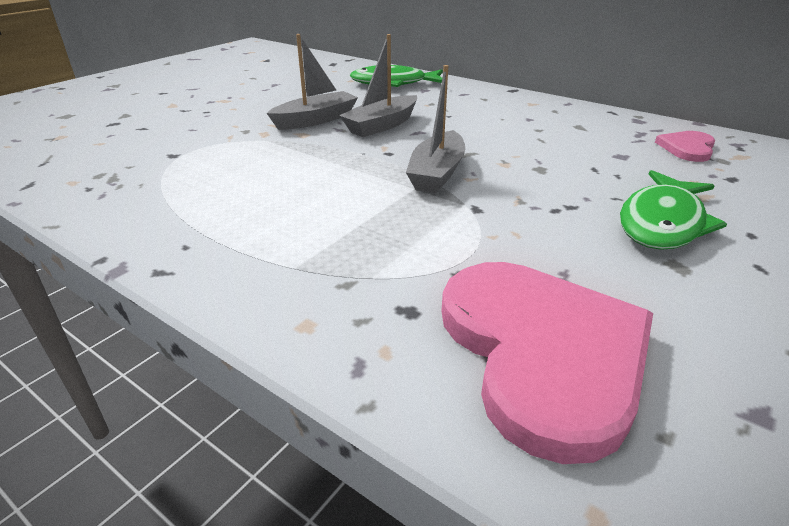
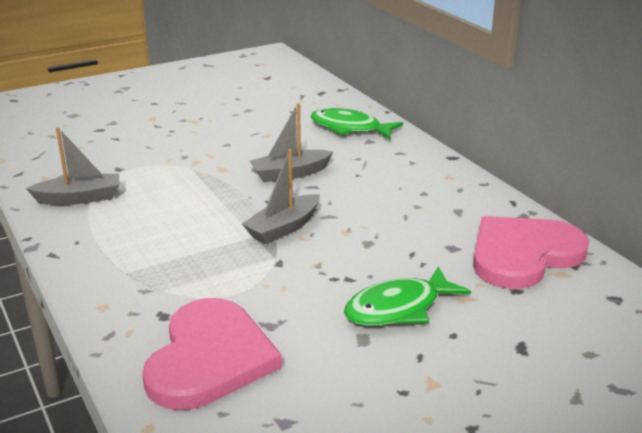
camera: 25 degrees right, 5 degrees down
(316, 120) = (244, 157): grey boat -> grey boat (79, 198)
(687, 148) = (523, 254): pink heart -> pink heart, size x2.14

